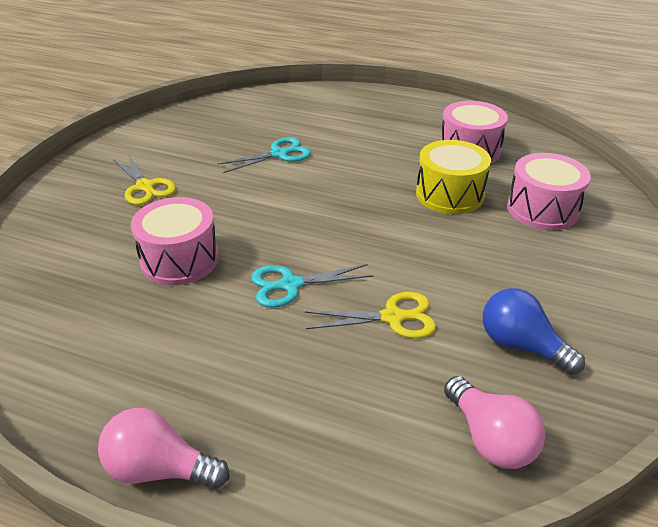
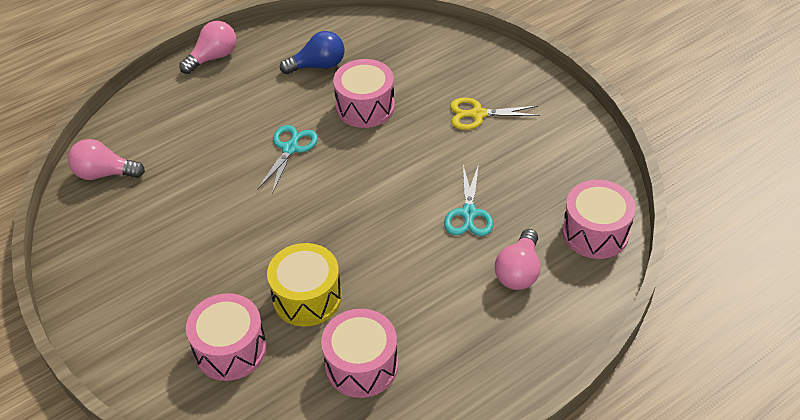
camera: 125 degrees right, 10 degrees up
(248, 104) = (595, 232): none -> pink drum
(316, 120) = (519, 271): none -> pink light bulb
(393, 317) = (215, 182): yellow scissors -> none
(521, 345) = (135, 228): blue light bulb -> blue light bulb (318, 65)

